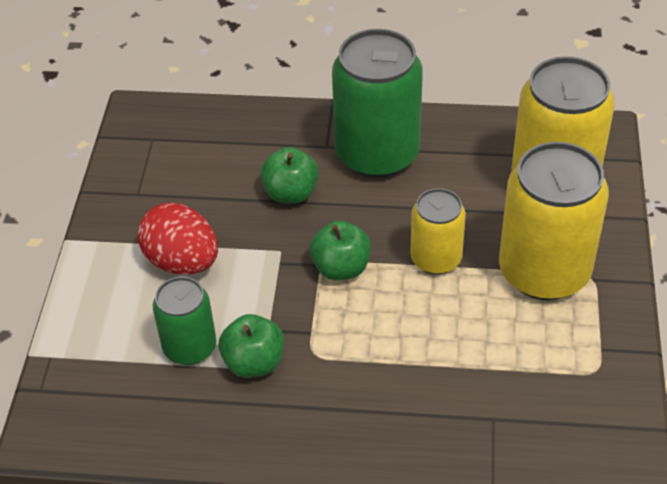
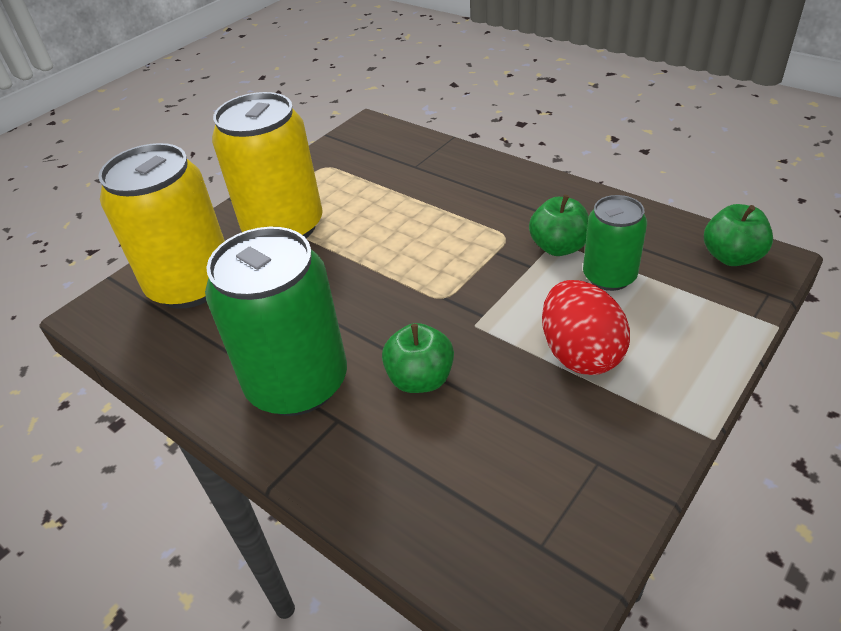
camera: 145 degrees left, 5 degrees down
(341, 268) = (432, 288): green apple -> green apple (731, 257)
(436, 259) = (349, 265): yellow can -> none

